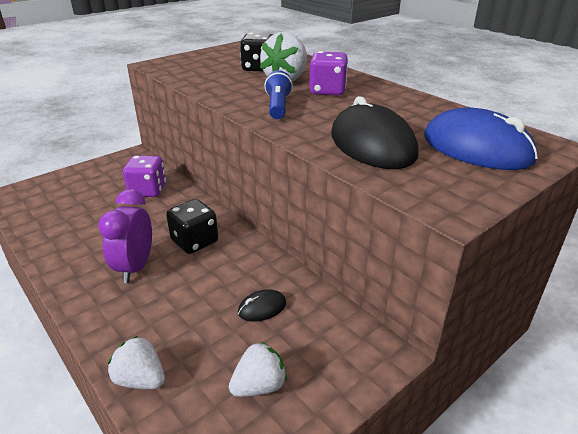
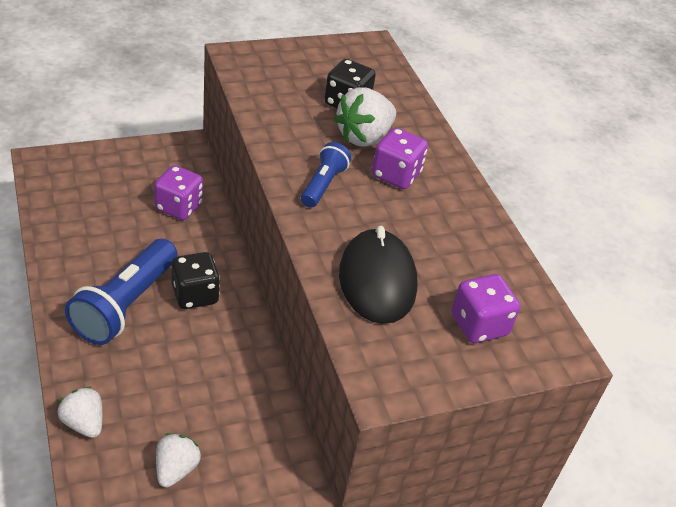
camera: 15 degrees right, 10 degrees up
(135, 267) = (125, 305): purple clock -> blue flashlight
(259, 386) = (176, 469): white strawberry -> white strawberry turned 60 degrees counterclockwise
(262, 308) = (219, 396): black mouse -> none
(476, 148) = (479, 325): blue mouse -> purple dice

